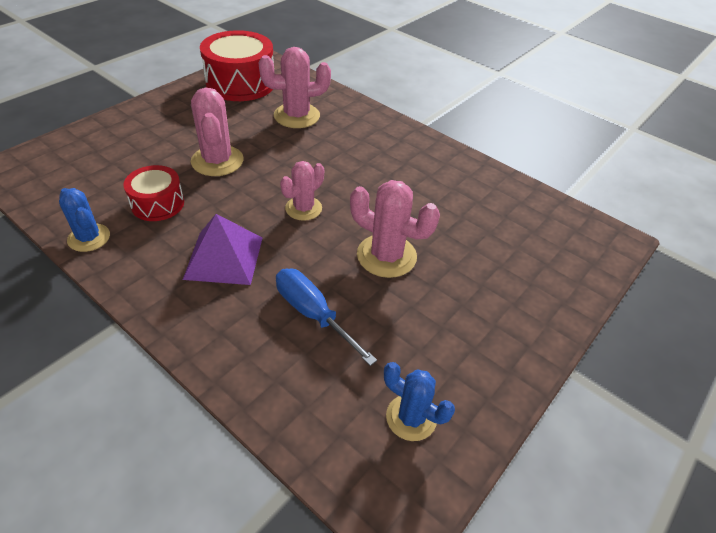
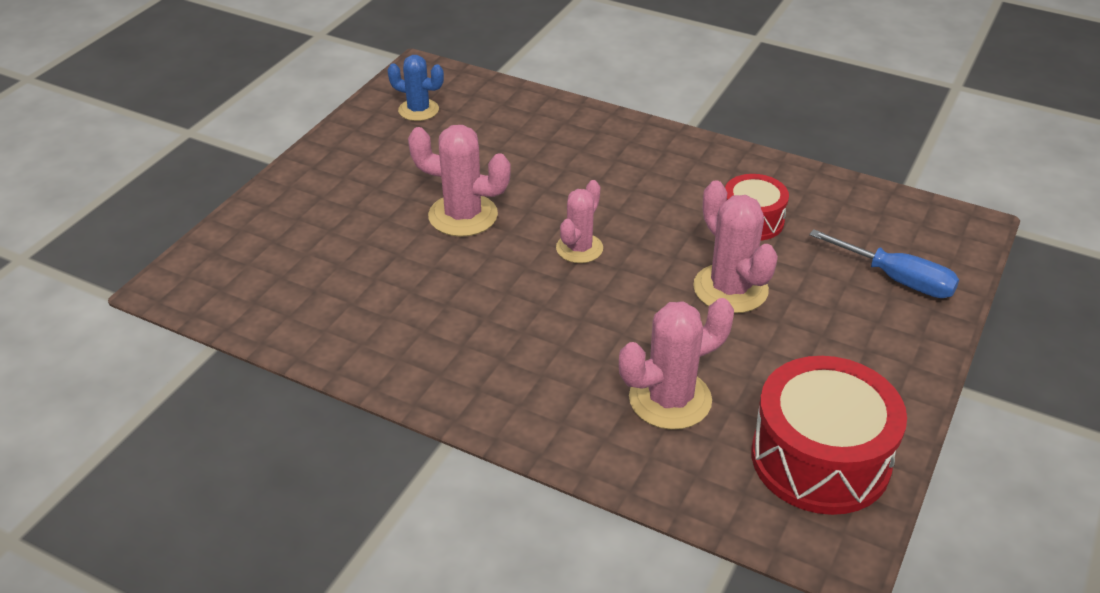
camera: 170 degrees right, 5 degrees down
(89, 238) = (786, 175): blue cactus -> none
(224, 257) = (636, 183): purple pyramid -> none
(313, 314) = (521, 155): blue screwdriver -> blue screwdriver (896, 279)

